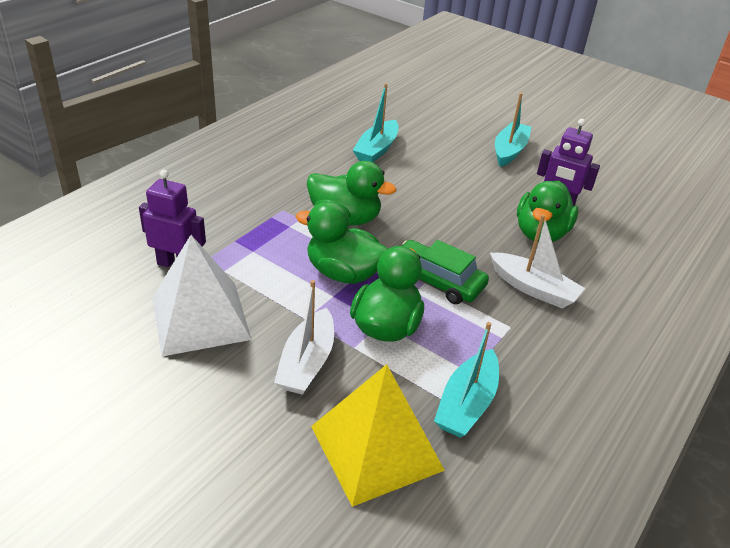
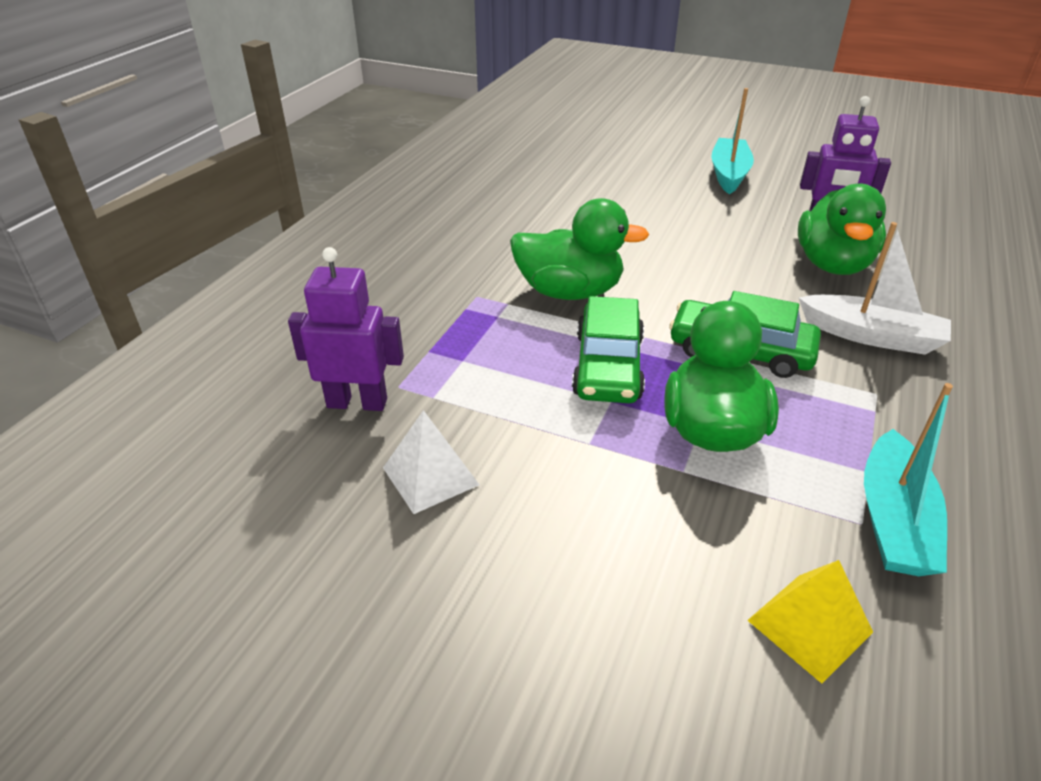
camera: 10 degrees left, 0 degrees up
(200, 317) = (430, 476): white pyramid -> white pyramid, size x0.52
(307, 363) = (628, 510): white boat -> none
(343, 273) = (608, 366): green duck -> green car
(376, 150) = (562, 199): turquoise boat -> none
(376, 448) = (809, 626): yellow pyramid -> yellow pyramid, size x0.52

